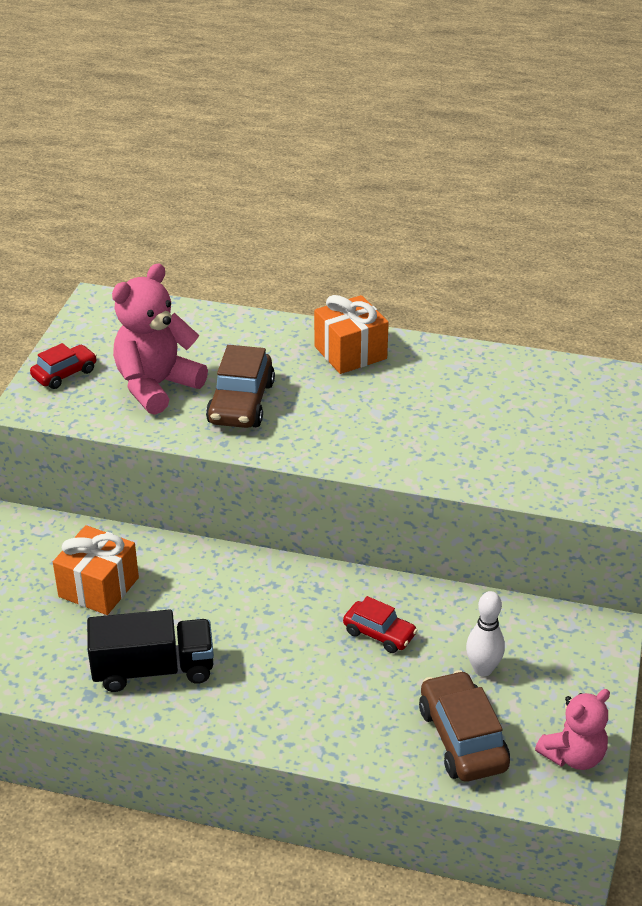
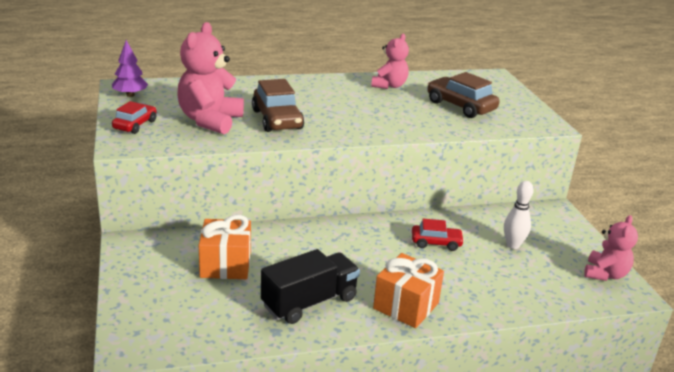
camera: 30 degrees left, 10 degrees down
(95, 319) = (130, 95): none -> purple tree
(350, 352) = (320, 87): orange gift -> orange gift (406, 306)
(452, 370) = (389, 86): none -> pink teddy bear
(462, 738) = (538, 283): brown car -> brown car (460, 106)

